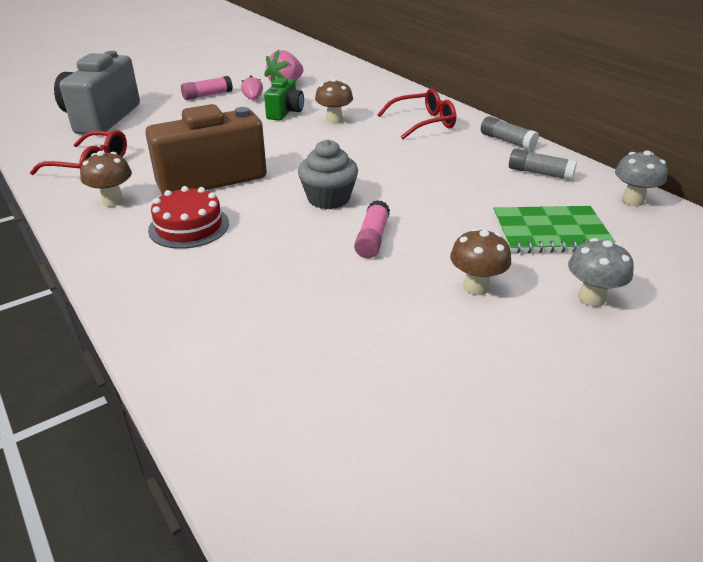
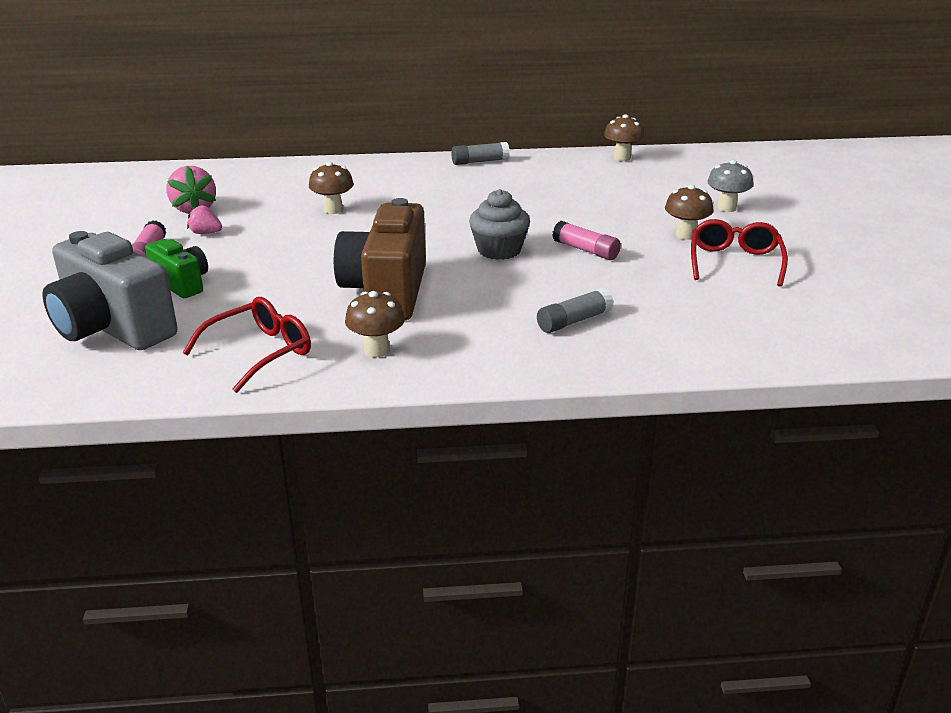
camera: 60 degrees left, 5 degrees down
(189, 226) = (481, 319): red cake -> none
(285, 112) = (274, 226): green camera -> green camera (182, 284)
(423, 123) = (398, 178): red glasses -> red glasses (734, 262)
(539, 173) = (549, 169): grey glue stick -> grey glue stick (574, 321)
(551, 232) = (637, 193): green notebook -> none
(632, 201) = (622, 158): grey mushroom -> brown mushroom

